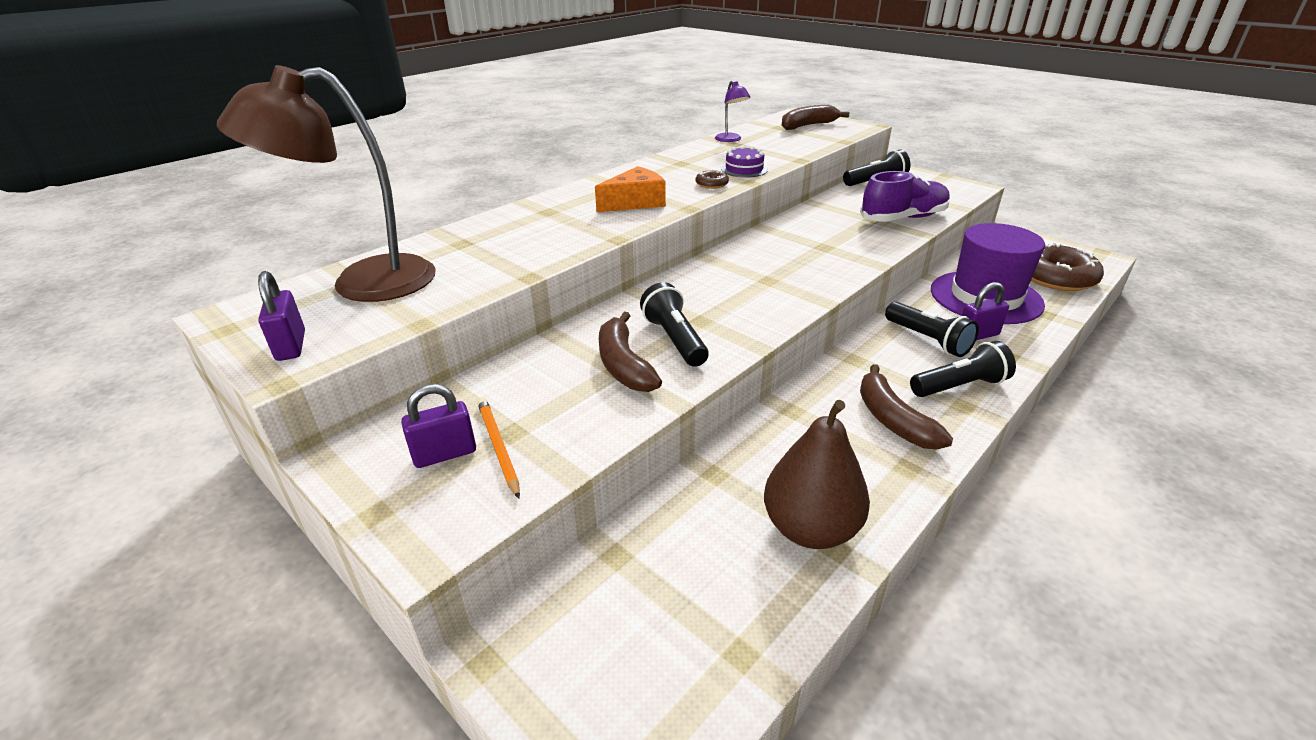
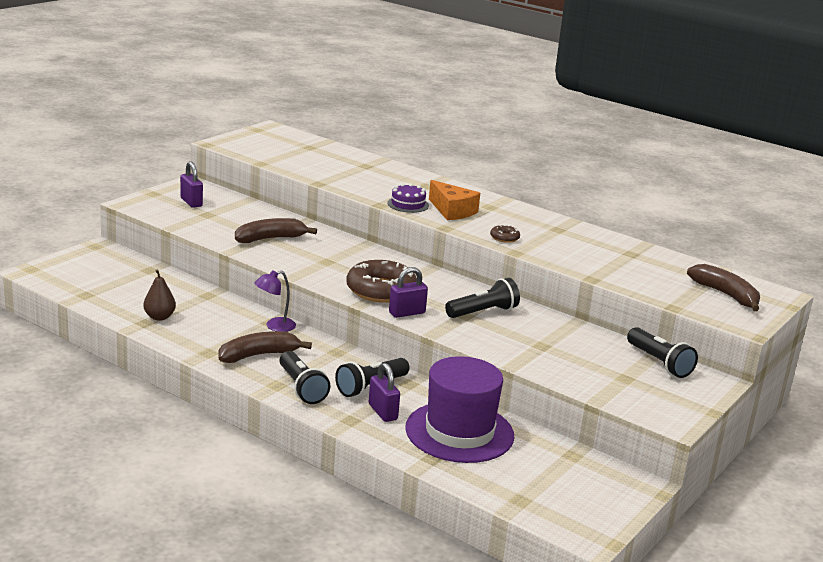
camera: 80 degrees right, 10 degrees down
(291, 346) = (240, 142): purple padlock -> purple padlock (407, 313)
(363, 283) = (307, 148): brown lamp -> none
(498, 447) = (195, 212): orange pencil -> none
(674, 339) = (300, 253): black flashlight -> black flashlight (483, 312)
(730, 140) = (644, 253): purple lamp -> purple lamp (274, 326)
(744, 169) = (550, 252): purple cake -> purple cake (408, 204)
(810, 529) = (159, 317): brown pear -> brown pear, size x0.55
(903, 218) = (549, 361): purple shoe -> none
(1056, 277) = (520, 487): brown donut -> brown donut (381, 290)

